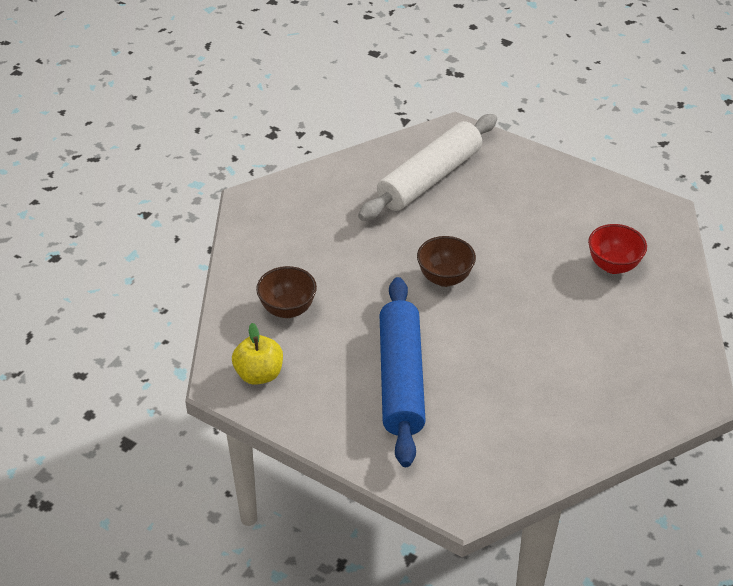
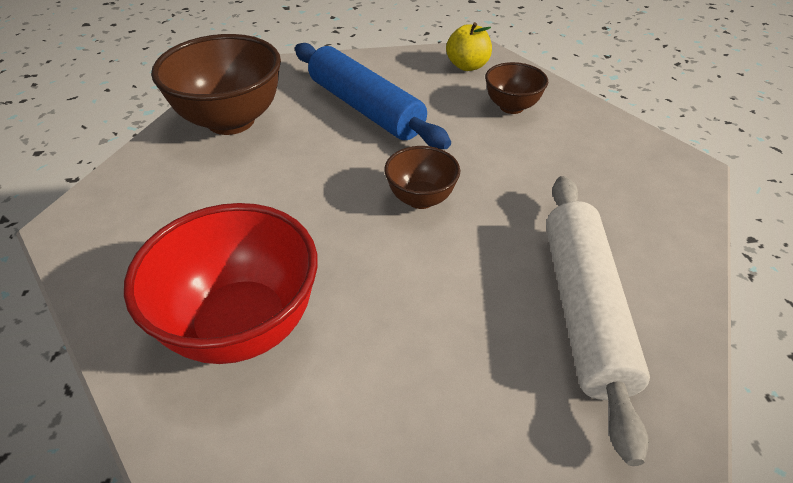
camera: 140 degrees right, 0 degrees up
(525, 434) = (231, 121): none -> brown bowl
(613, 266) = (242, 326): red bowl -> red bowl, size x1.88

